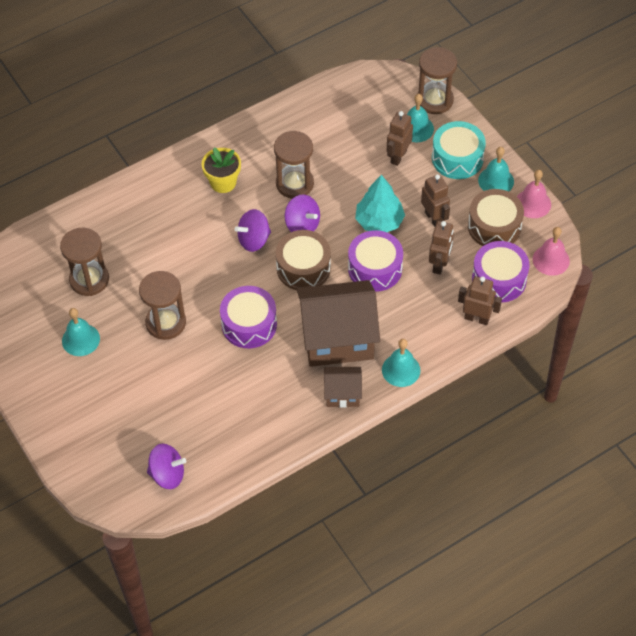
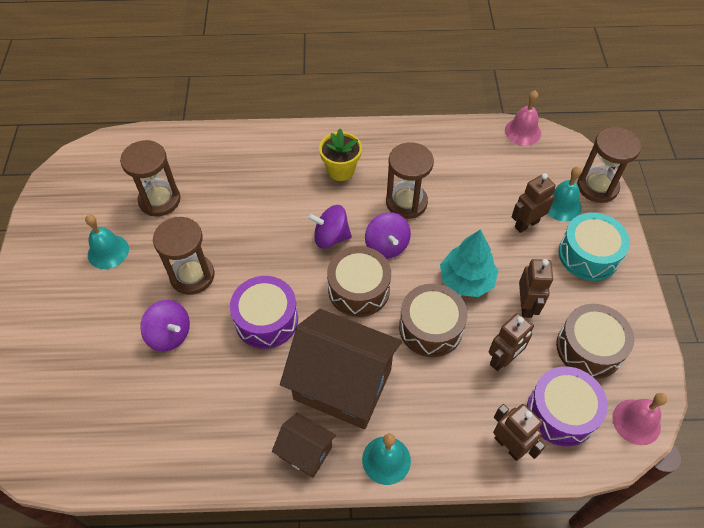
camera: 30 degrees right, 0 degrees up
(167, 474) = (71, 438): purple spinning top -> purple spinning top (170, 334)
(375, 268) = (430, 328): purple drum -> brown drum
(496, 181) = (618, 298): turquoise bell -> none
(533, 203) = (648, 344): pink bell -> pink bell (522, 131)

